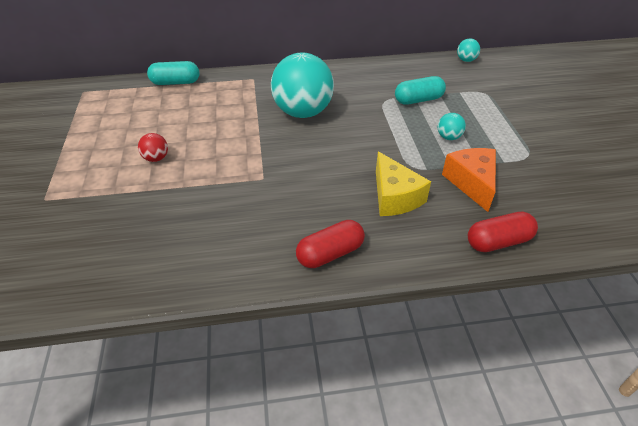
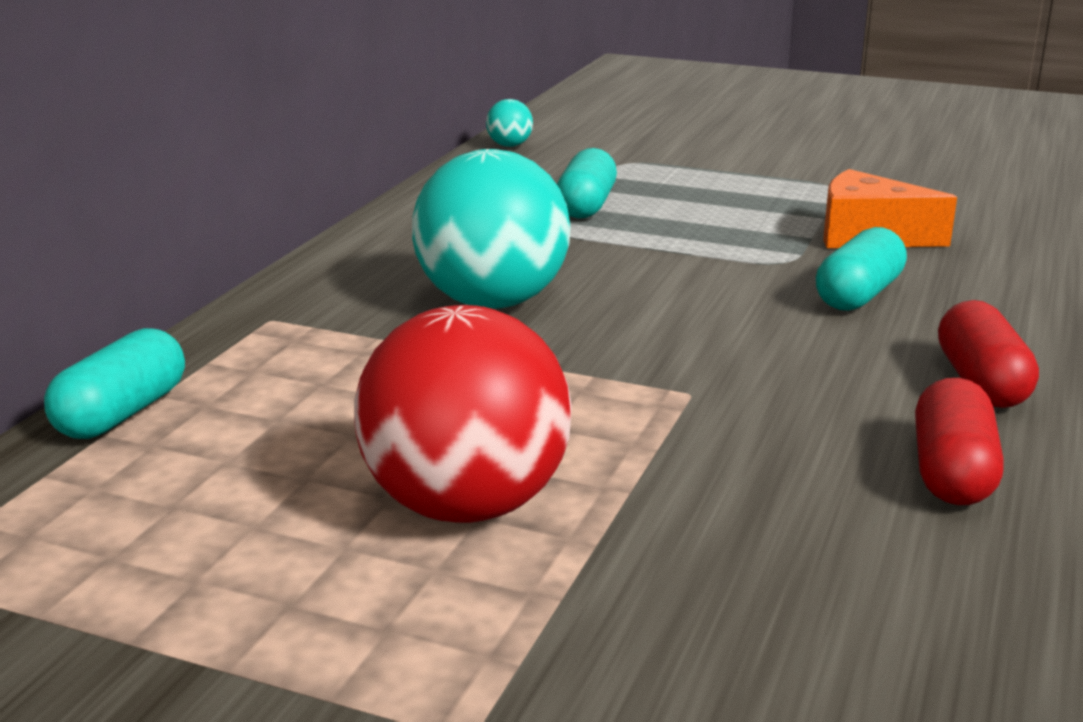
camera: 60 degrees left, 20 degrees down
(156, 158) = (466, 506): red ball -> red ball, size x2.40
(394, 197) = (858, 295): yellow cheese -> turquoise capsule
(448, 137) = (727, 216): turquoise ball -> none
(498, 241) = (1024, 259): red capsule -> red capsule (952, 472)

